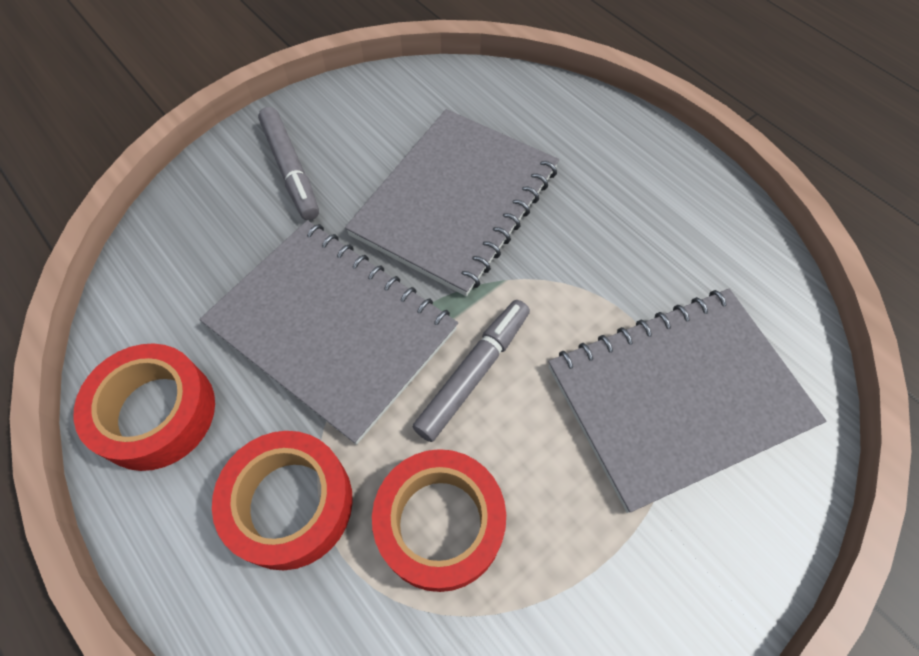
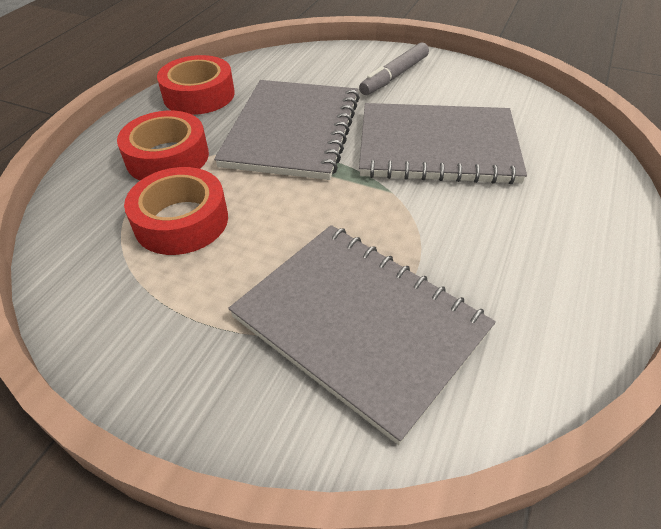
camera: 65 degrees right, 15 degrees down
(473, 373) = (301, 200): grey marker -> none

